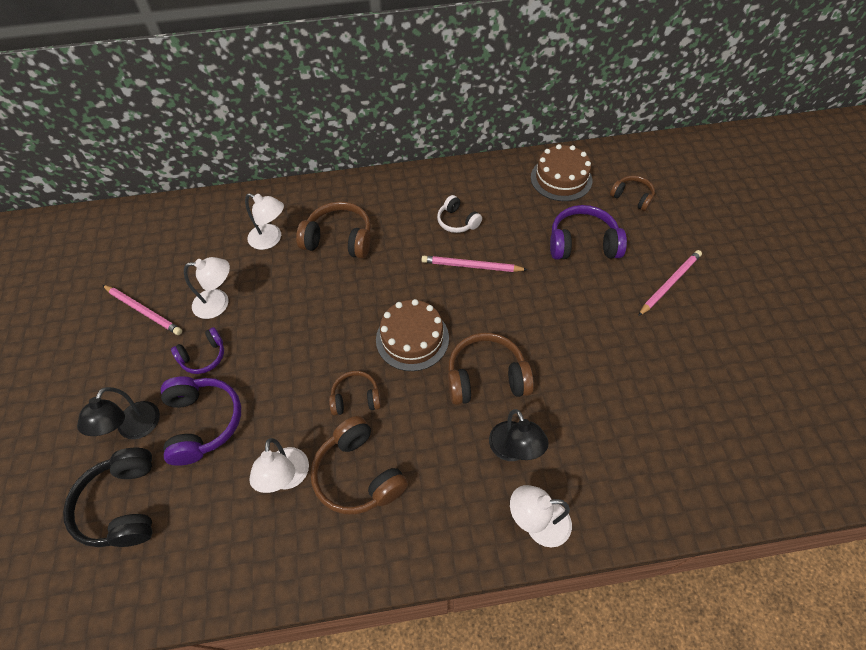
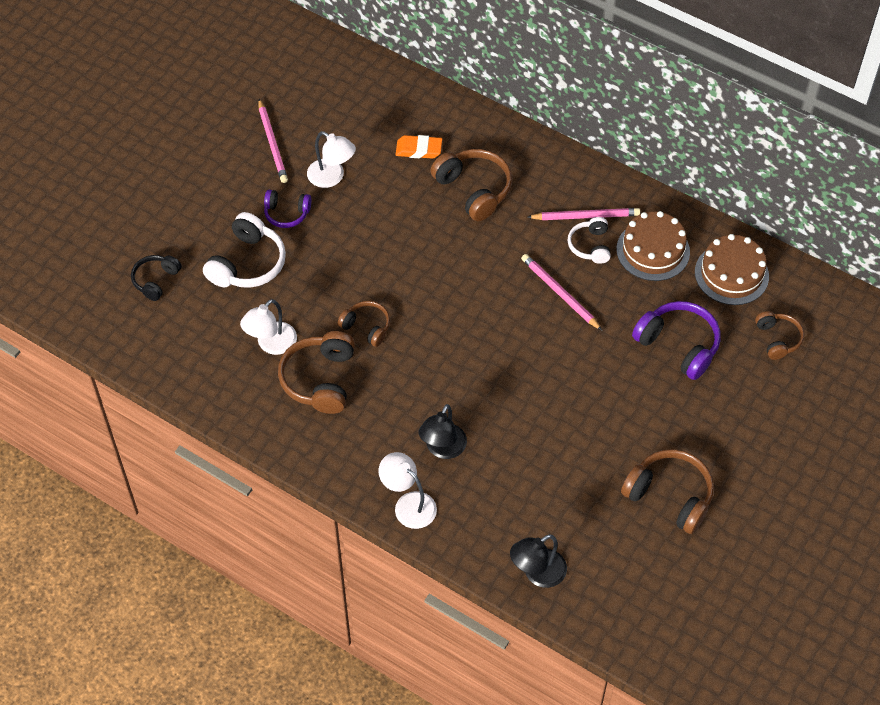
camera: 40 degrees right, 0 degrees up
(123, 505) = (156, 280): black headphones -> black headphones, size x0.60
(134, 429) = (199, 233): black lamp -> black lamp (537, 573)
(203, 423) = (247, 263): purple headphones -> white headphones
(271, 239) = (419, 149): white lamp -> orange eraser
(412, 338) = (451, 315): brown cake -> brown cake (653, 250)
(486, 377) = (476, 386): brown headphones -> brown headphones (669, 496)
(669, 283) = (714, 433): pink pencil -> pink pencil (586, 216)

